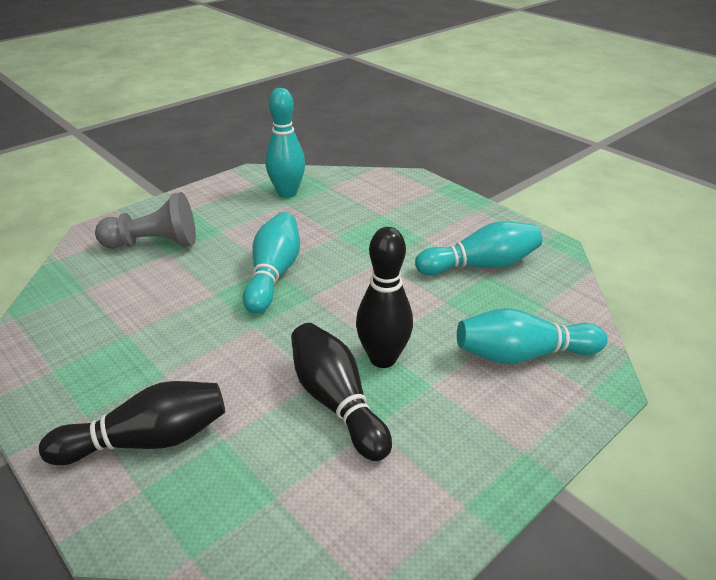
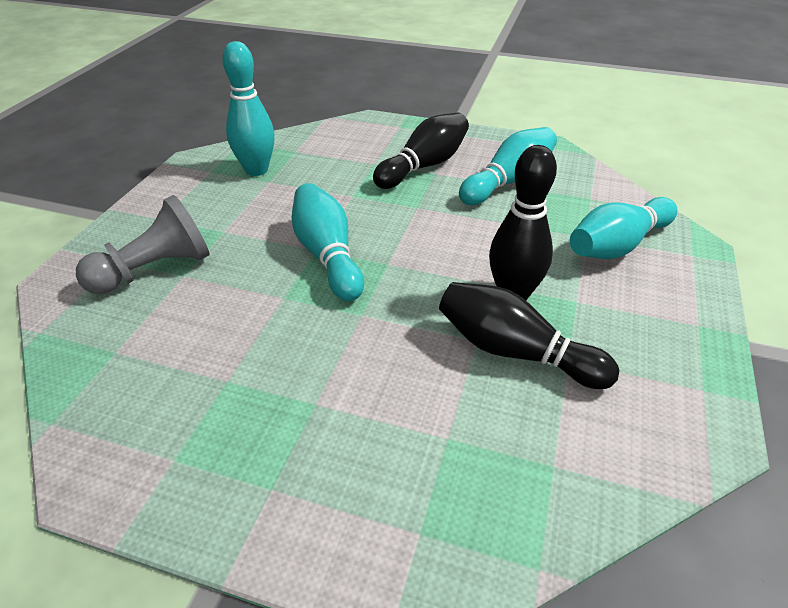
camera: 30 degrees left, 5 degrees up
(147, 440) = (372, 479): black bowling pin -> black bowling pin (424, 166)

